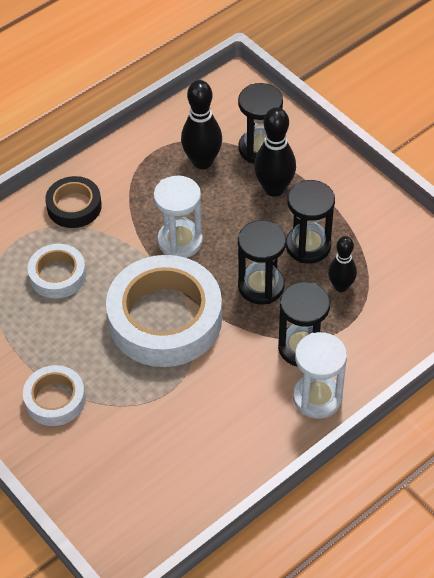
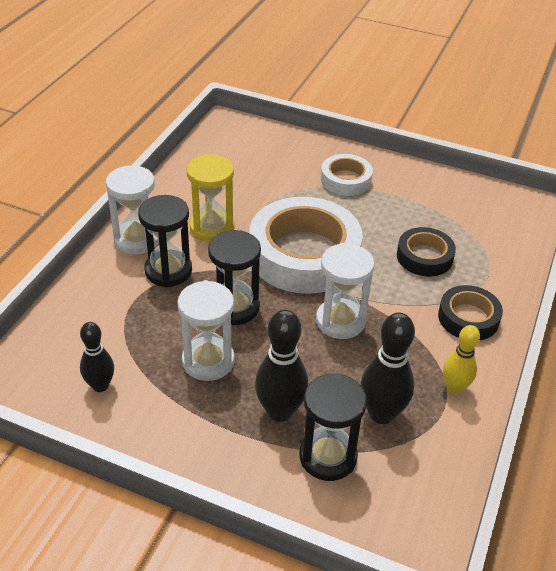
camera: 150 degrees right, 10 degrees down
(57, 275) = (424, 257): white tape -> black tape
(135, 160) = (454, 388): none -> yellow bowling pin
(235, 385) = (212, 228): none -> yellow hourglass
(308, 246) = (208, 361): black hourglass -> white hourglass
(341, 286) = (155, 333): black bowling pin -> black bowling pin (100, 385)

